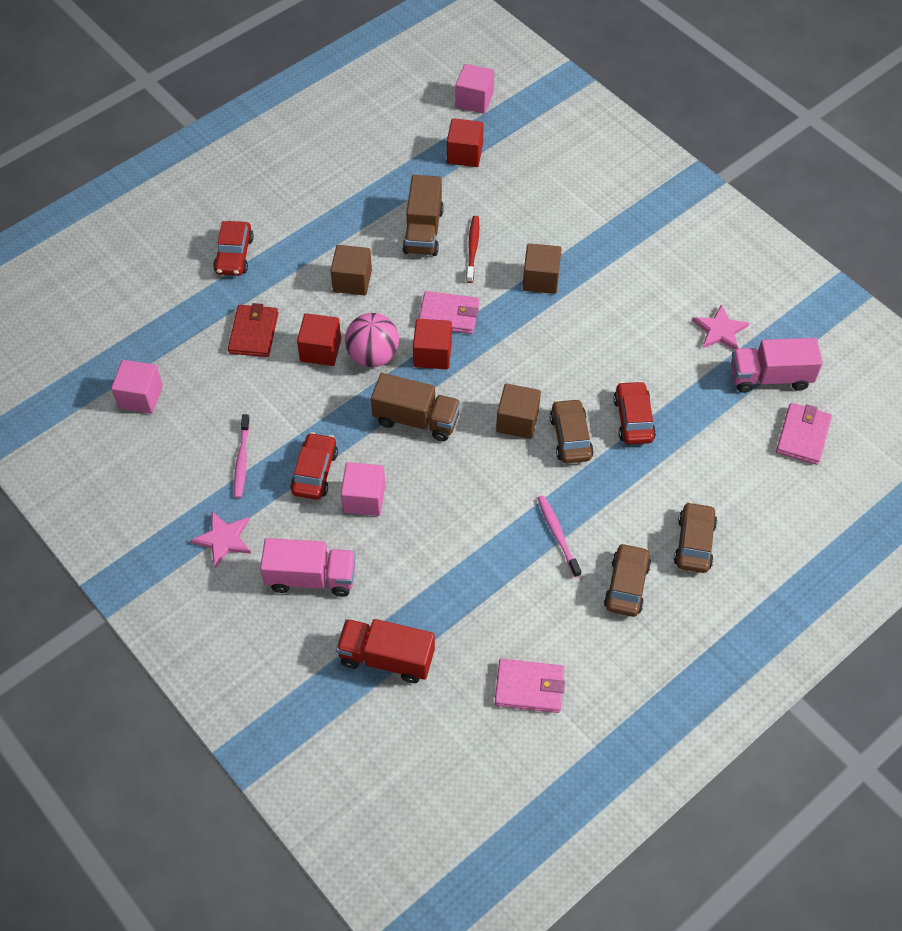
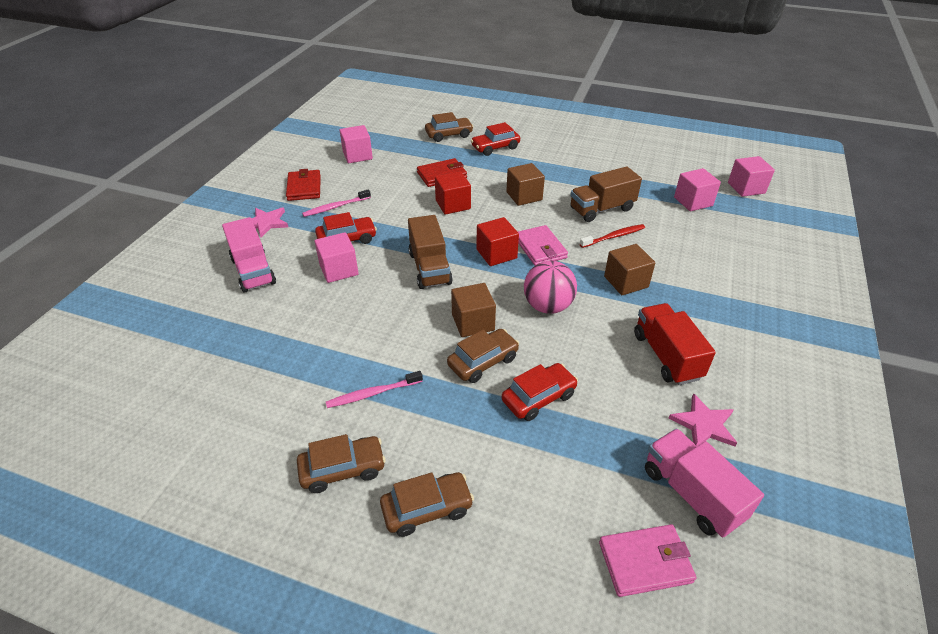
camera: 60 degrees right, 15 degrees down
(167, 284) = (449, 135): none -> brown car
(174, 477) = (304, 188): none -> red wallet
(373, 356) = (469, 228): pink ball -> pink ball (547, 306)
(386, 658) = (194, 336): red truck -> red truck (666, 356)
(464, 154) = (693, 201): red cube -> pink cube
(529, 687) = (193, 439): pink wallet -> none
(557, 534) = (372, 394): pink toothbrush -> pink toothbrush turned 150 degrees counterclockwise

